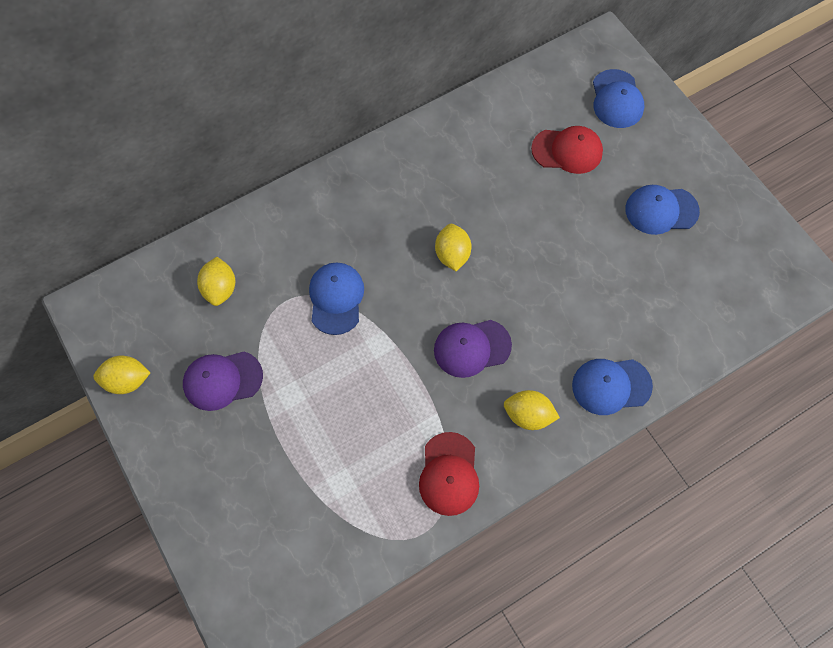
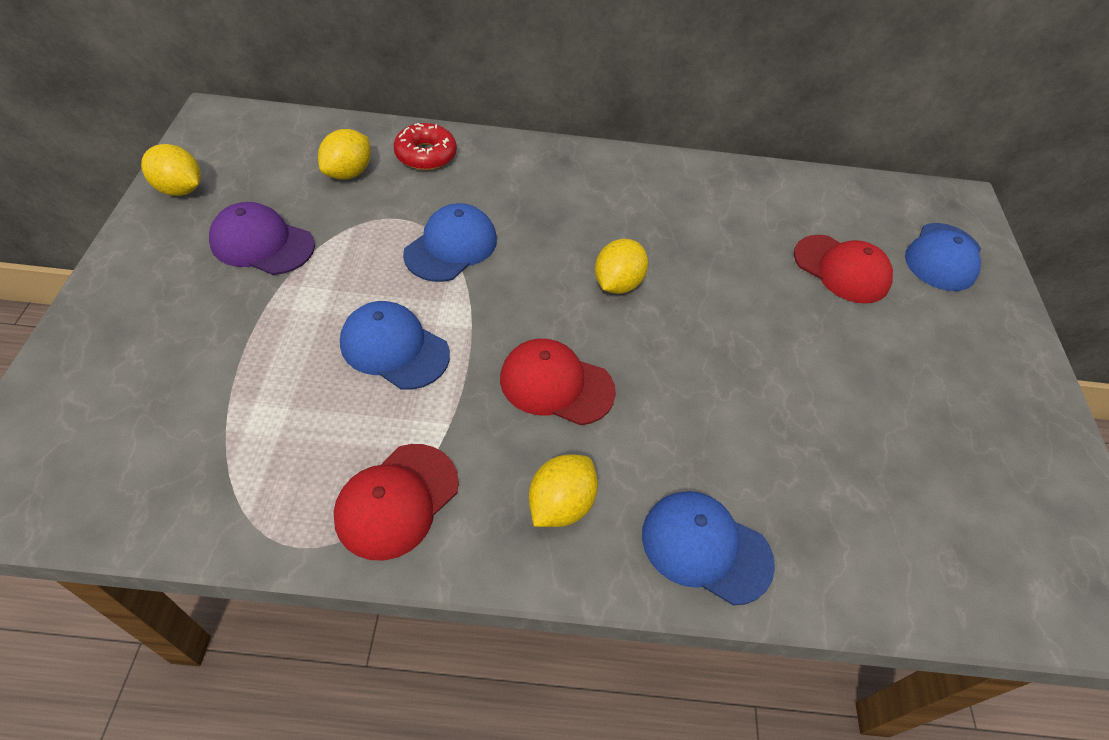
camera: 30 degrees right, 15 degrees down
(255, 238) = (426, 155): none -> red donut
(471, 348) = (556, 384): purple cap -> red cap
(528, 415) = (560, 504): yellow lemon -> yellow lemon turned 75 degrees clockwise
(661, 210) = (928, 393): blue cap -> blue cap (394, 348)

